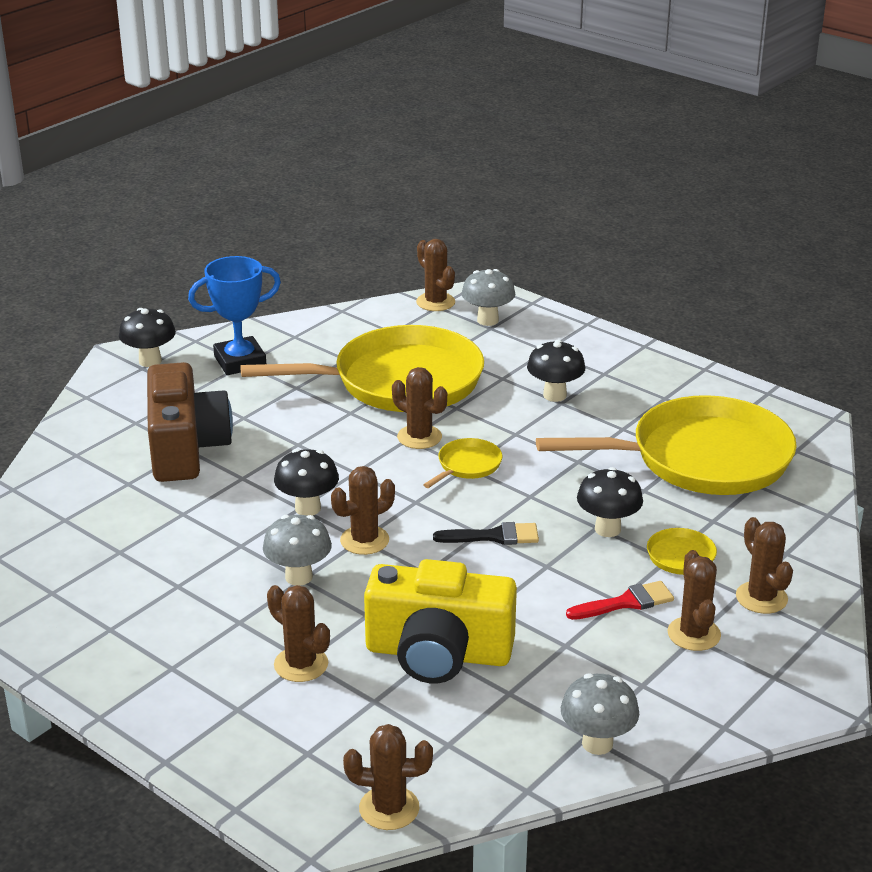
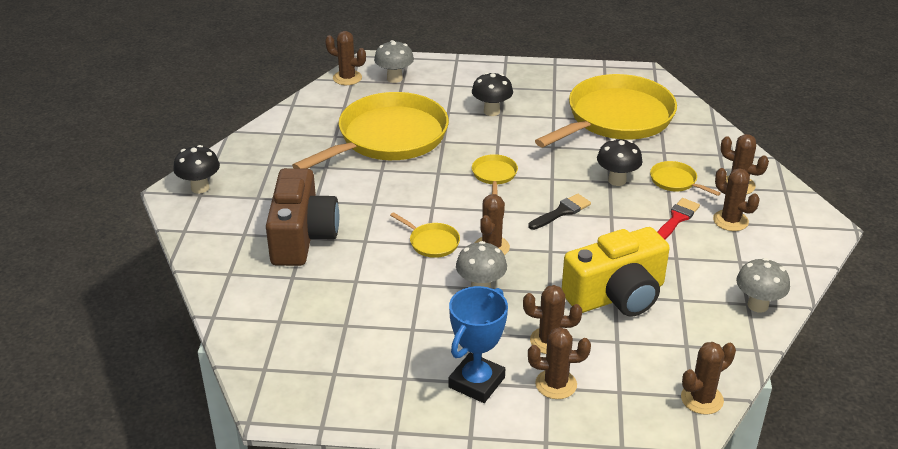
camera: 35 degrees left, 5 degrees up
(186, 448) = (302, 237): brown camera -> brown camera turned 45 degrees clockwise
(240, 362) = (265, 164): blue trophy -> blue trophy (476, 382)
(308, 508) = (432, 242): black mushroom -> yellow pan
(419, 437) = (444, 169): brown cactus -> brown cactus (556, 384)

